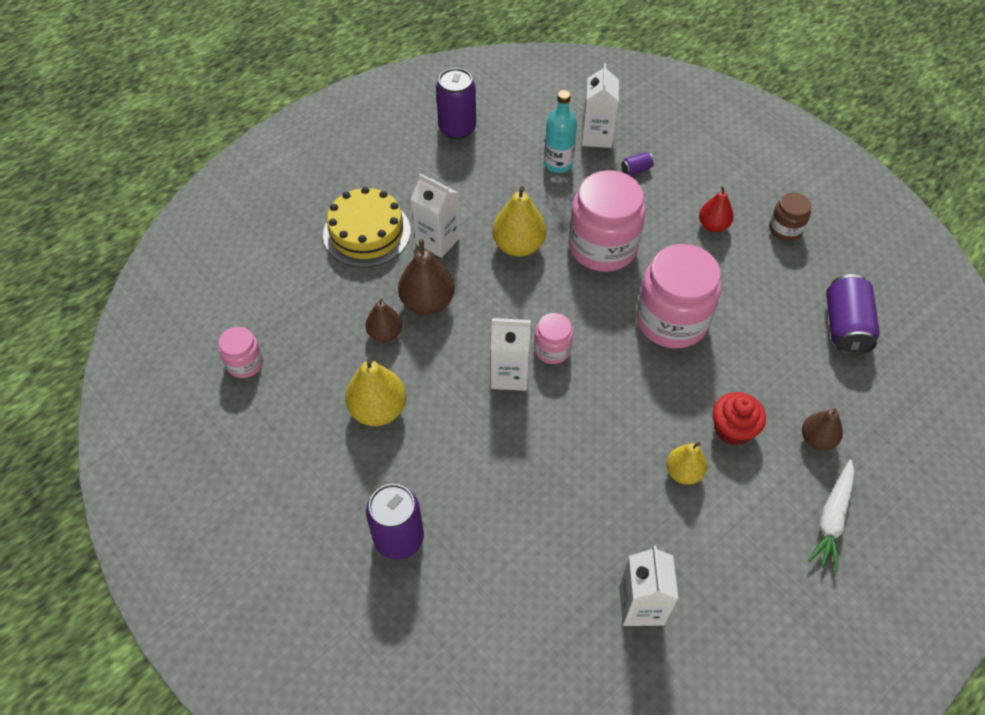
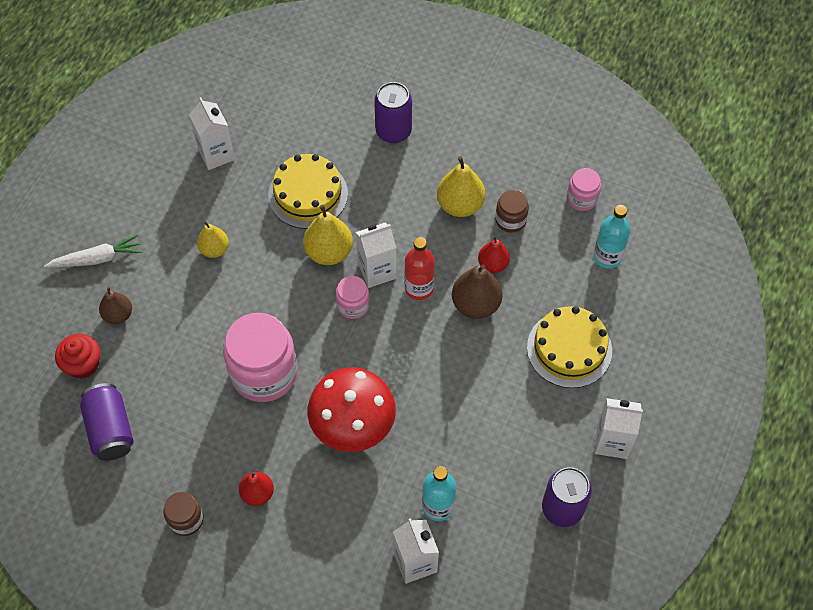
camera: 155 degrees right, 5 degrees up
(268, 296) = (607, 257): none -> turquoise bottle
(335, 371) = (510, 220): none -> brown jar
(385, 333) = (493, 264): brown pear -> red pear
(438, 240) = (502, 367): white carton -> white carton (612, 441)
(475, 340) = (419, 288): none -> red bottle
(518, 246) = (428, 392): yellow pear -> yellow pear (329, 252)
(545, 496) = (308, 194): none -> yellow cake
(602, 247) = (353, 424): pink jar -> red mushroom
(636, 170) = (356, 533): purple can -> none
(733, 429) = (186, 297): red cupcake -> red cupcake (83, 364)
(832, 519) = (97, 259): white carrot -> white carrot turned 75 degrees clockwise

